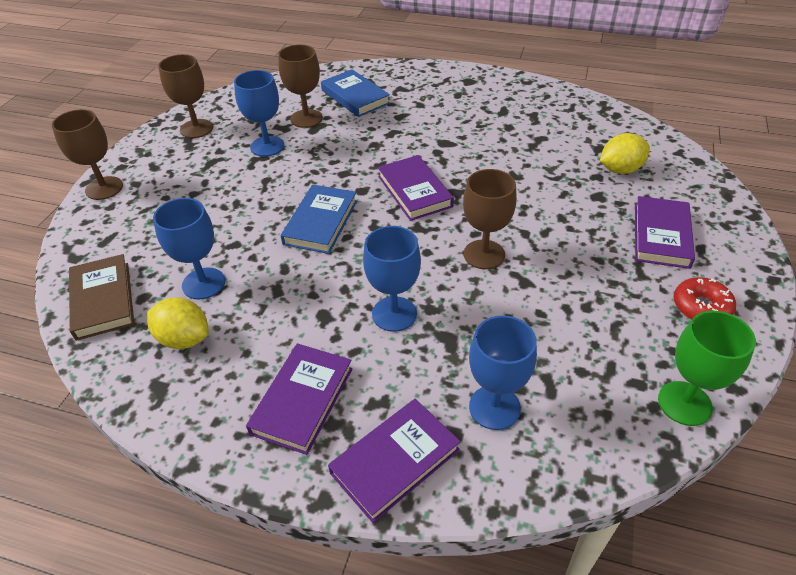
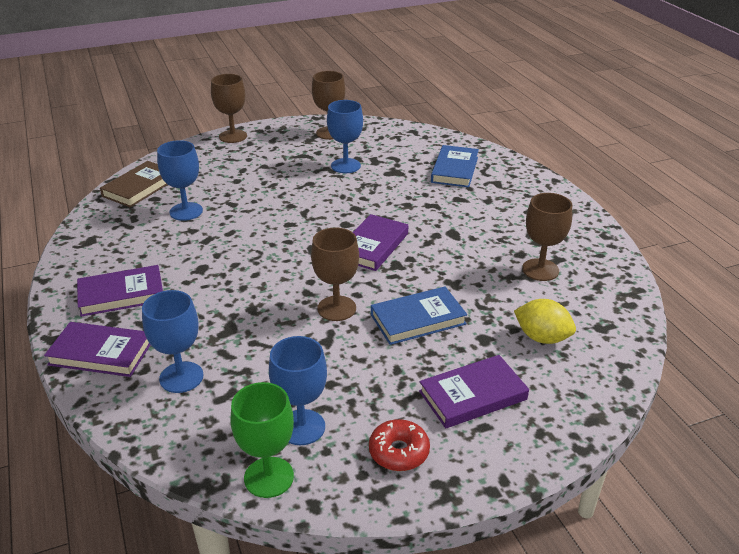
camera: 50 degrees right, 10 degrees down
(184, 339) = (134, 229): yellow lemon -> none
(306, 118) = (398, 164): brown goblet -> brown goblet (540, 270)
(320, 222) = (290, 224): blue book -> blue book (418, 319)
(394, 314) = (231, 295): blue goblet -> blue goblet (302, 427)

